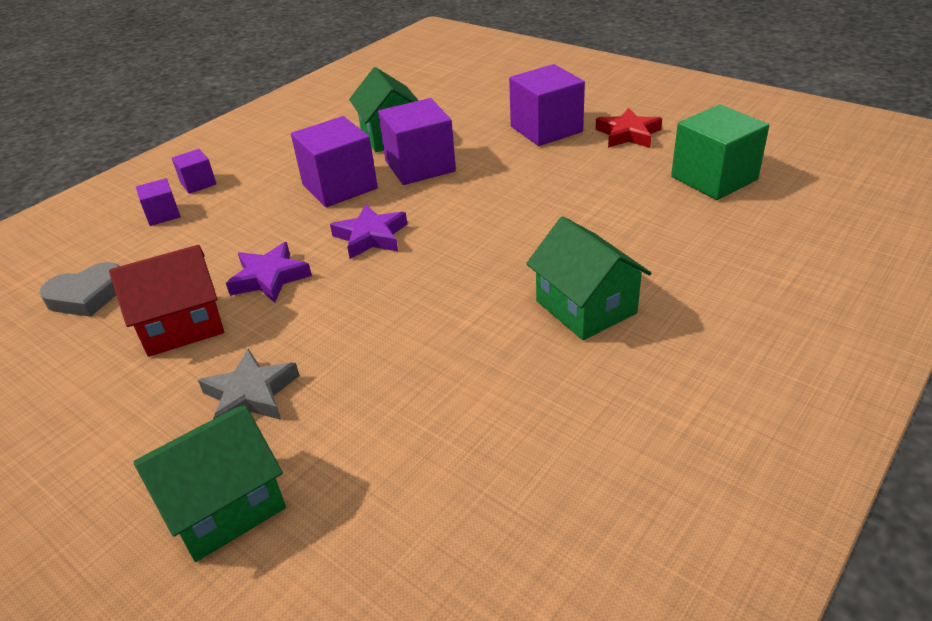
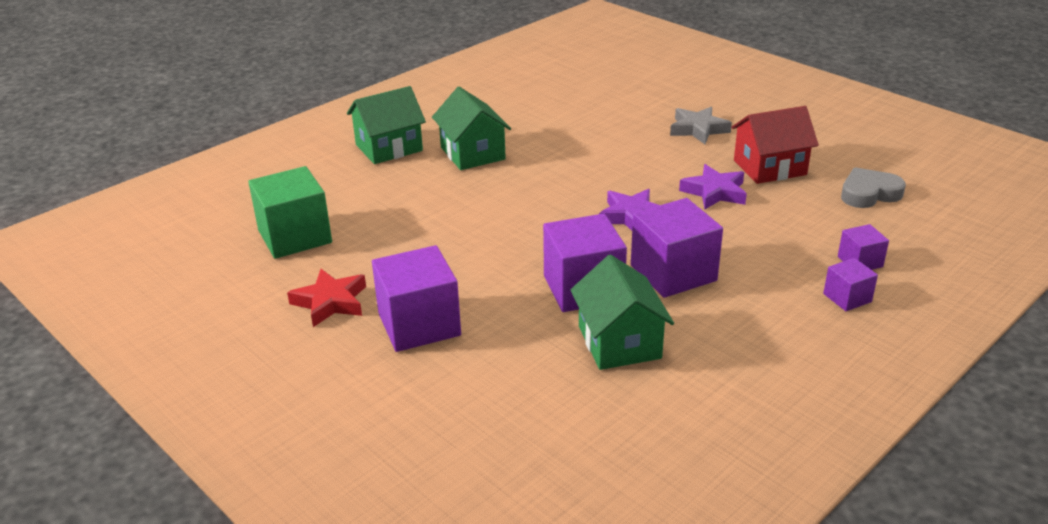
camera: 175 degrees left, 5 degrees down
(224, 506) = (693, 94): green house -> green house (389, 148)

